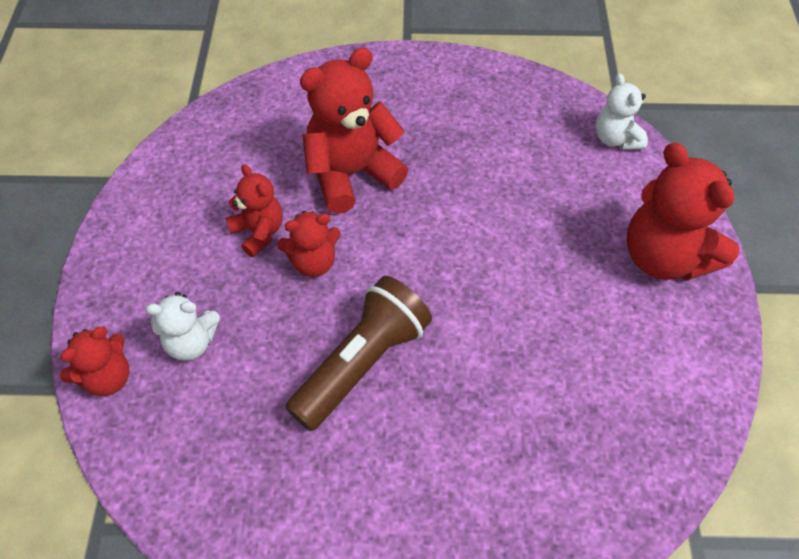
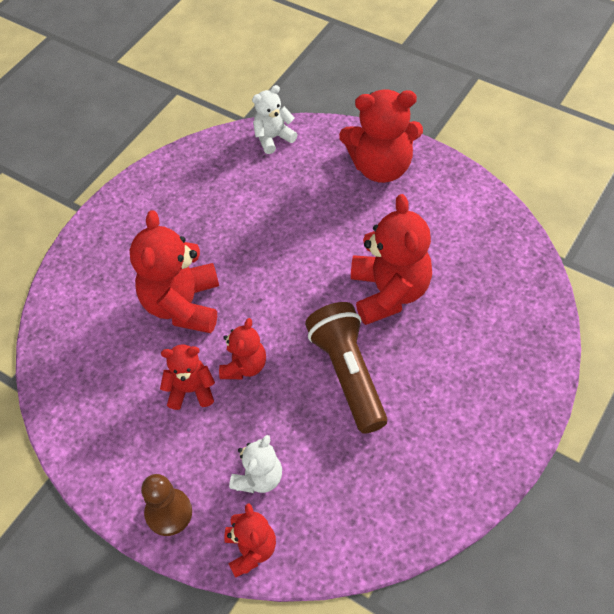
camera: 55 degrees left, 0 degrees up
(116, 285) = (169, 513): none -> brown pawn
(496, 351) = (389, 292): none -> red teddy bear
(616, 139) = (273, 138): white teddy bear -> white teddy bear turned 135 degrees clockwise

